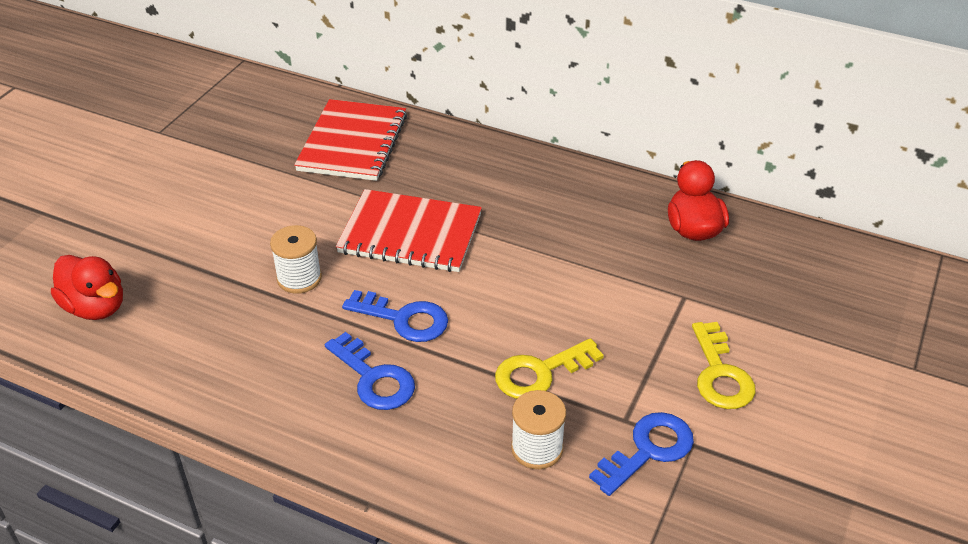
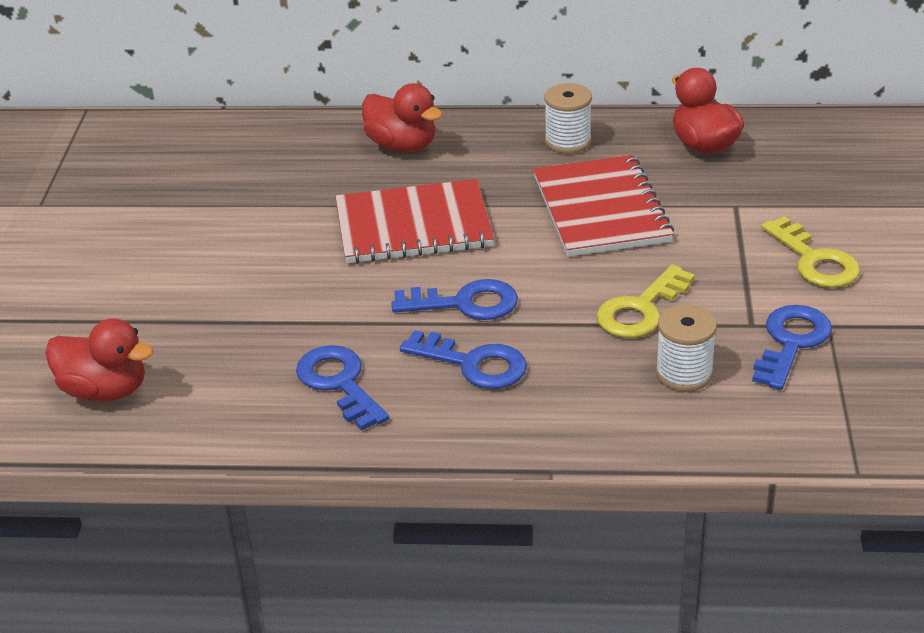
camera: 20 degrees left, 5 degrees down
(262, 360) = (339, 383): none -> blue key
(299, 278) = (321, 299): white spool -> white spool (568, 142)
(352, 142) = (282, 158): red notebook -> red notebook (601, 209)
(448, 158) = (402, 146): none -> red duck

